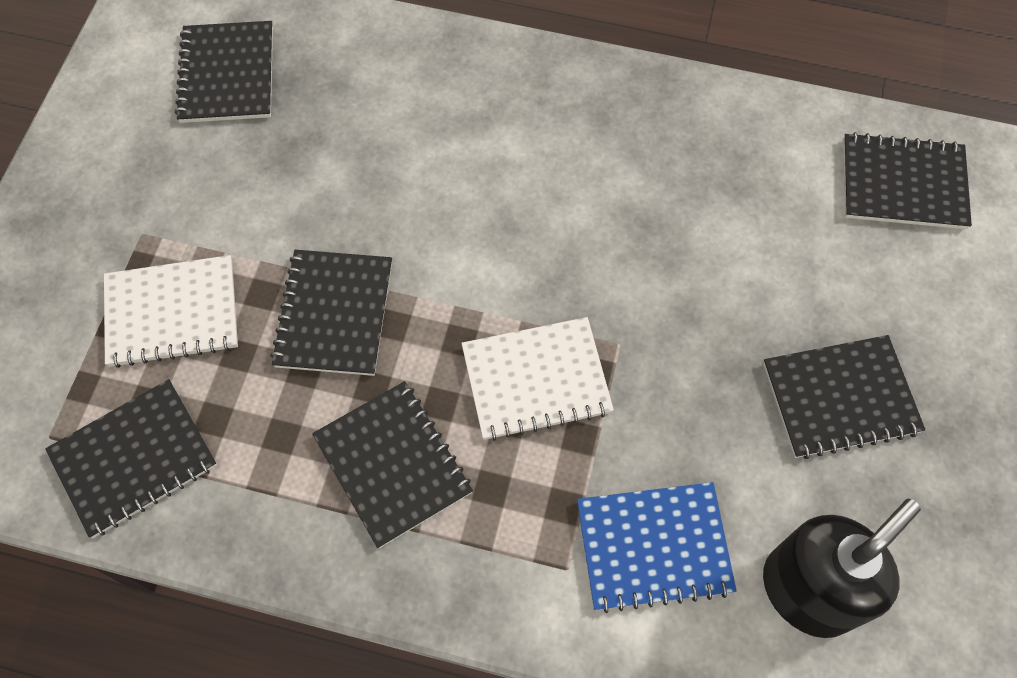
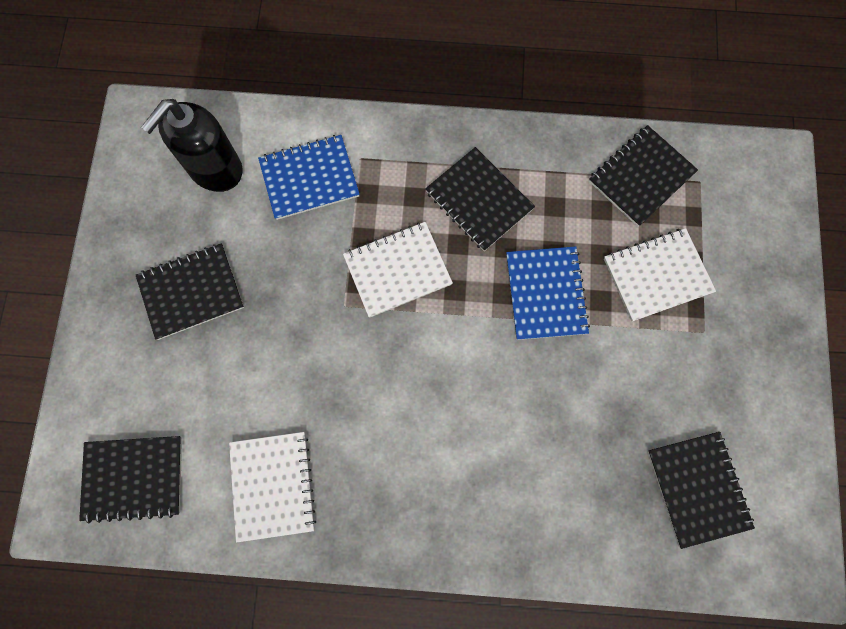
camera: 170 degrees right, 10 degrees up
(334, 314) = (545, 294): black notebook -> blue notebook
(730, 150) = (272, 485): none -> white notebook

